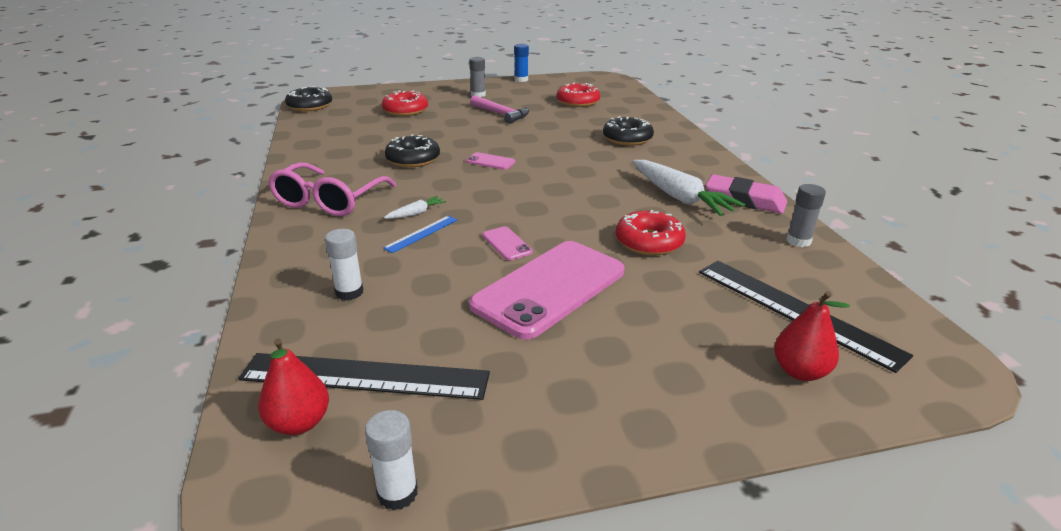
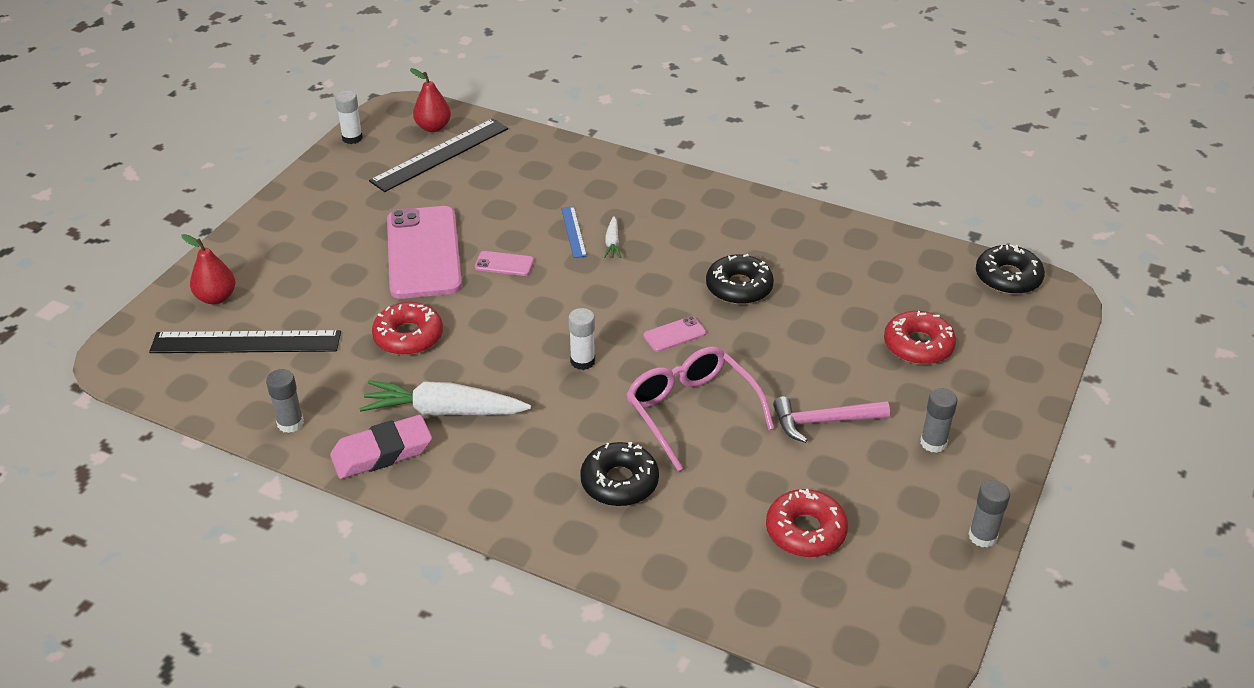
camera: 130 degrees right, 10 degrees up
(329, 201) = (692, 209): pink glasses -> pink glasses (691, 412)
(349, 292) = (531, 175): white glue stick -> white glue stick (582, 361)
(521, 79) = (982, 536): blue glue stick -> grey glue stick

